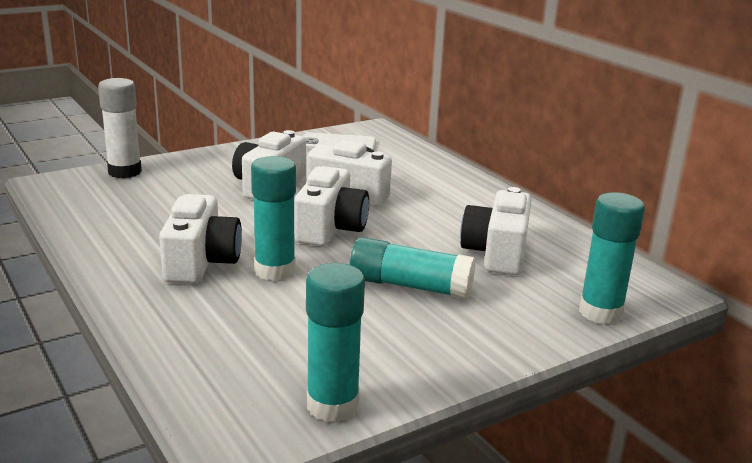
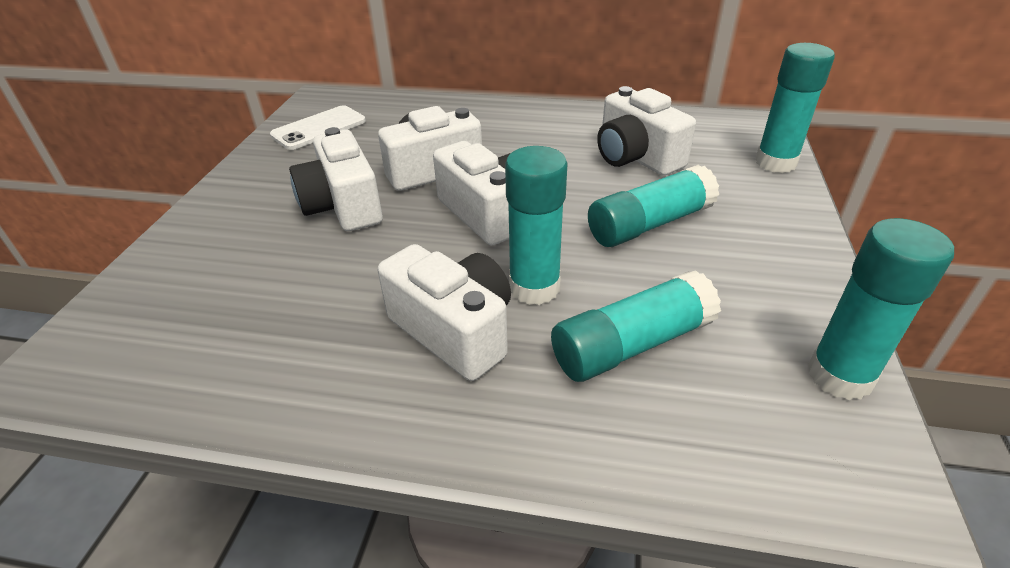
camera: 45 degrees left, 15 degrees up
(125, 172) = (137, 287): white glue stick -> none
(262, 320) = (632, 345): none -> turquoise glue stick

